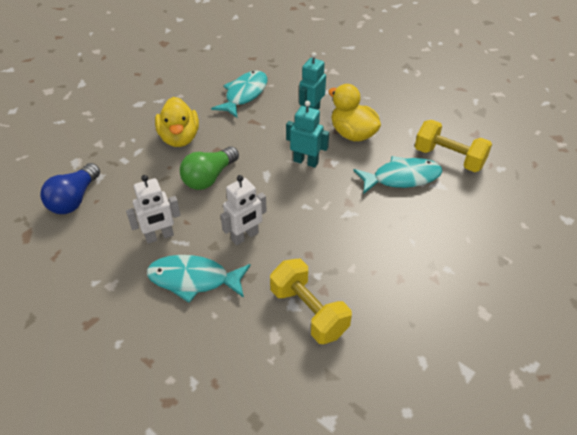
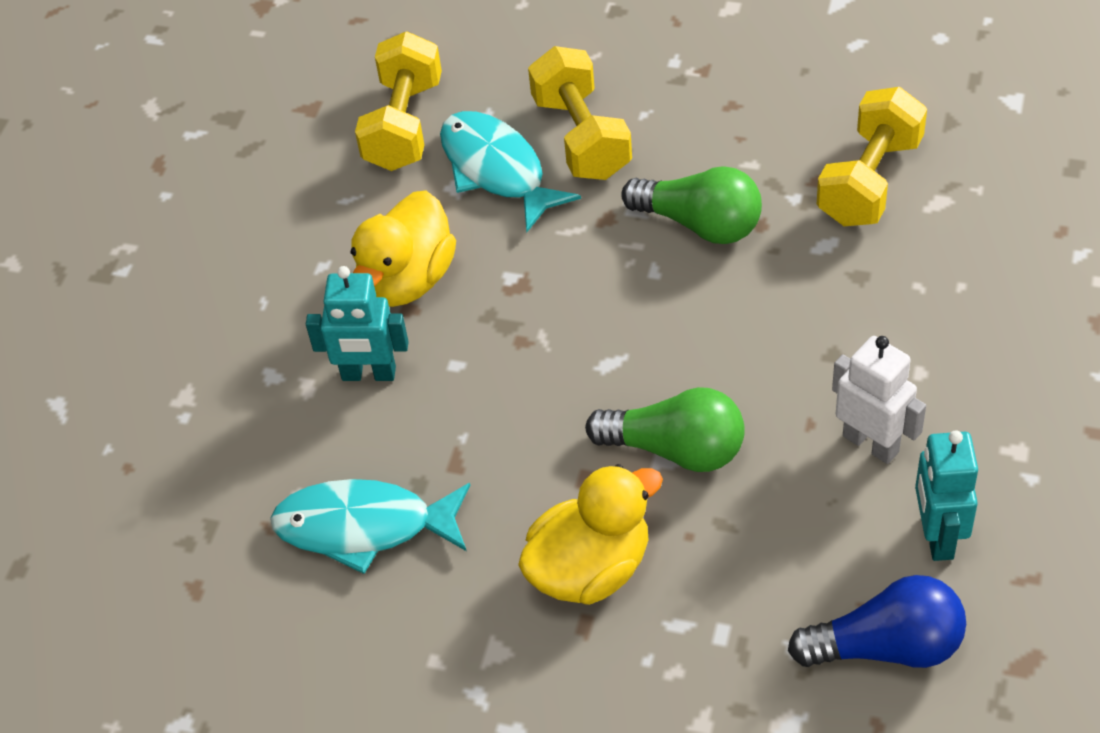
camera: 110 degrees left, 5 degrees up
(193, 279) = (920, 344): turquoise fish -> none
(245, 236) = (783, 322): white robot -> none
(306, 161) = (535, 319): turquoise robot -> turquoise robot (937, 536)
(323, 232) = (700, 224): none -> green light bulb
(408, 212) = (581, 137): none -> yellow dumbbell

